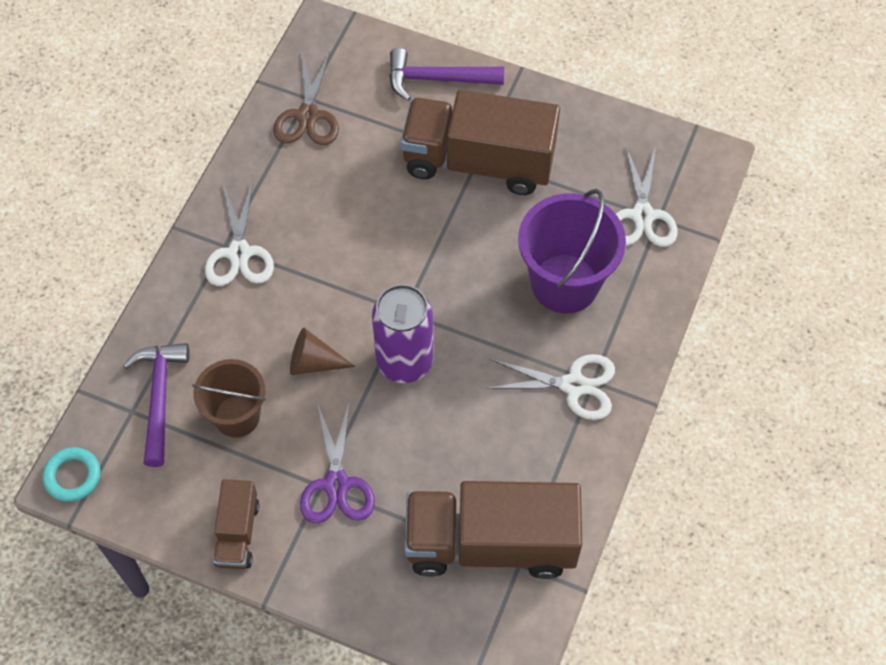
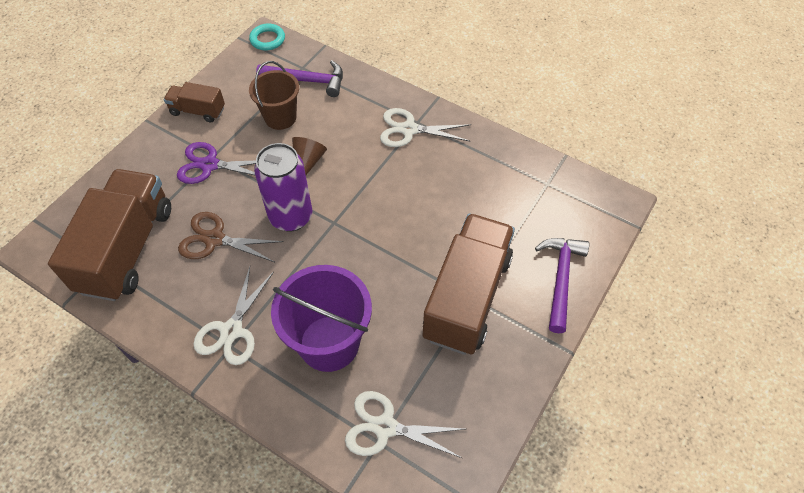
camera: 100 degrees right, 5 degrees down
(307, 116) = (528, 182): brown scissors -> brown scissors (214, 239)

